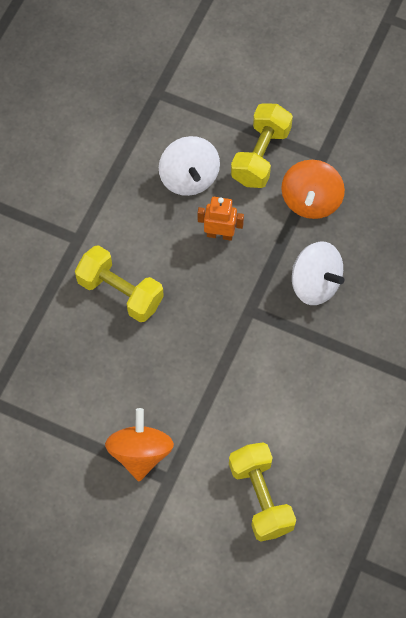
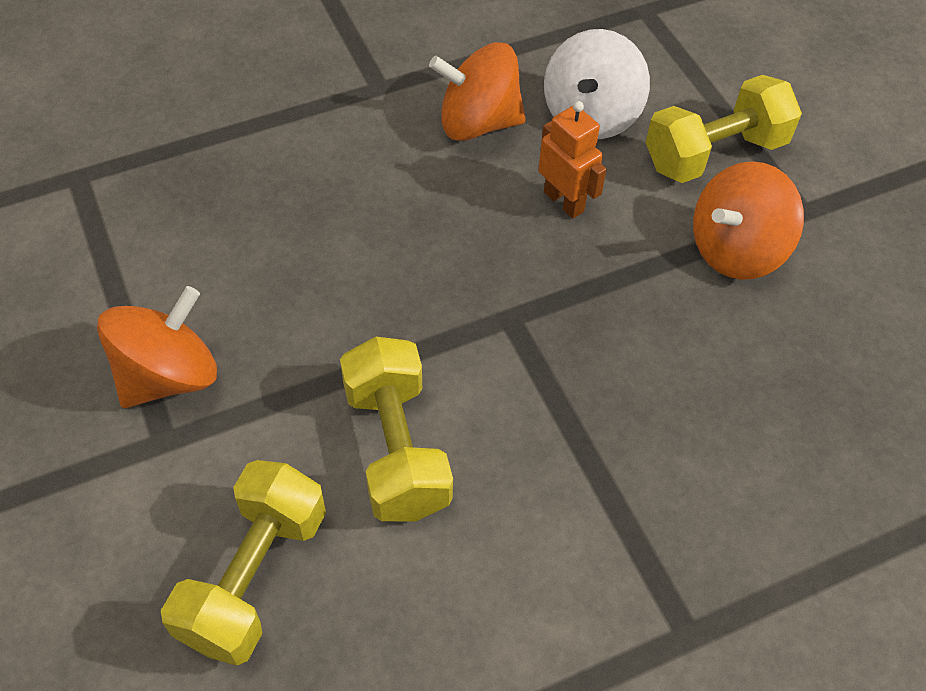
camera: 40 degrees right, 10 degrees down
(120, 292) = (363, 175): yellow dumbbell -> yellow dumbbell (396, 449)
(143, 223) = (478, 123): none -> orange spinning top
(315, 283) = (639, 353): white spinning top -> none

